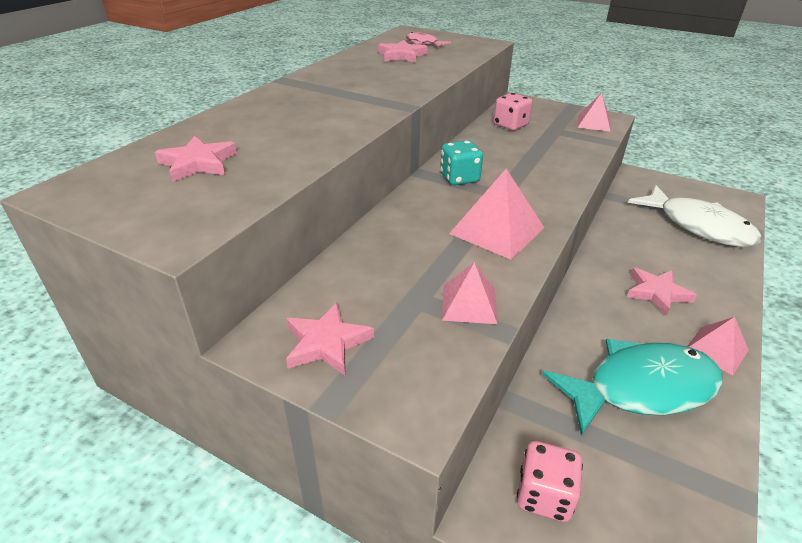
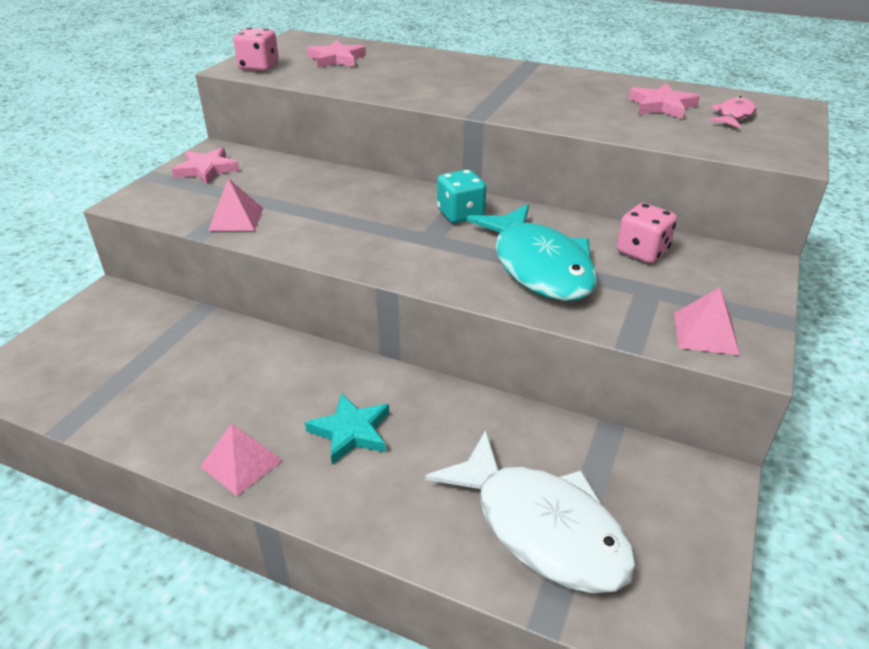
camera: 85 degrees right, 0 degrees up
(497, 230) = (350, 234): pink pyramid -> none
(544, 495) = (112, 319): pink dice -> pink dice (259, 67)
(641, 388) = (198, 388): turquoise fish -> turquoise fish (539, 266)
(657, 293) = (351, 432): pink star -> turquoise star
(698, 226) = (541, 527): white fish -> white fish turned 90 degrees counterclockwise

